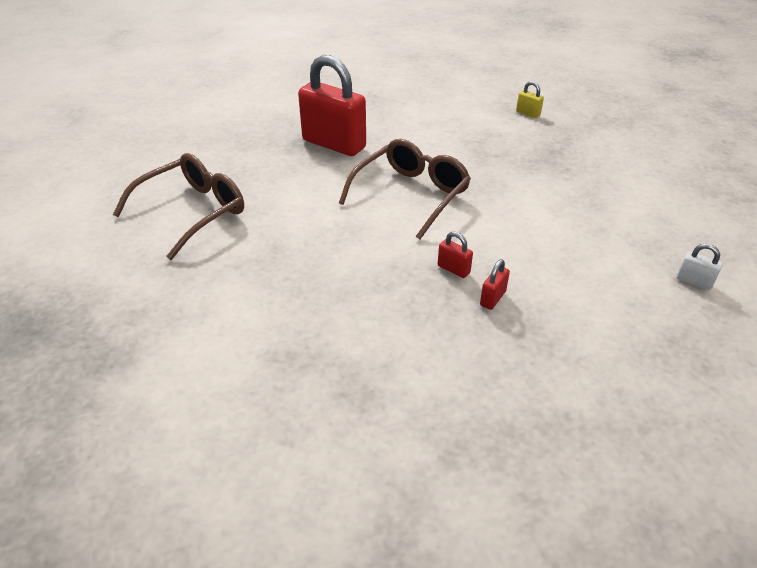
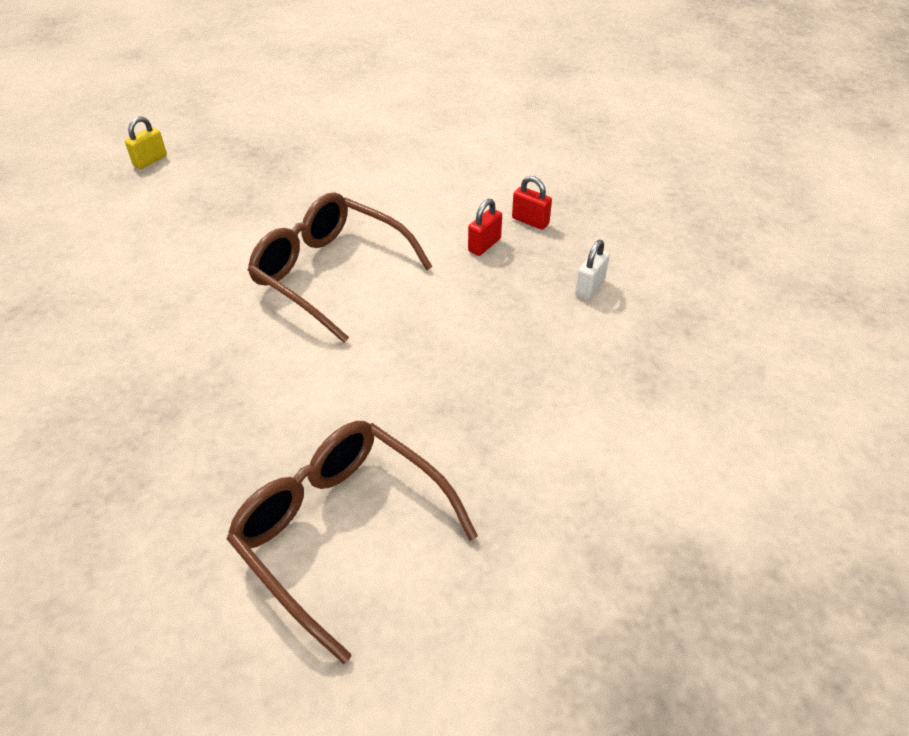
camera: 90 degrees left, 5 degrees up
(334, 144) = (167, 356): red padlock -> none
(694, 281) = (495, 105): white padlock -> white padlock (590, 287)

